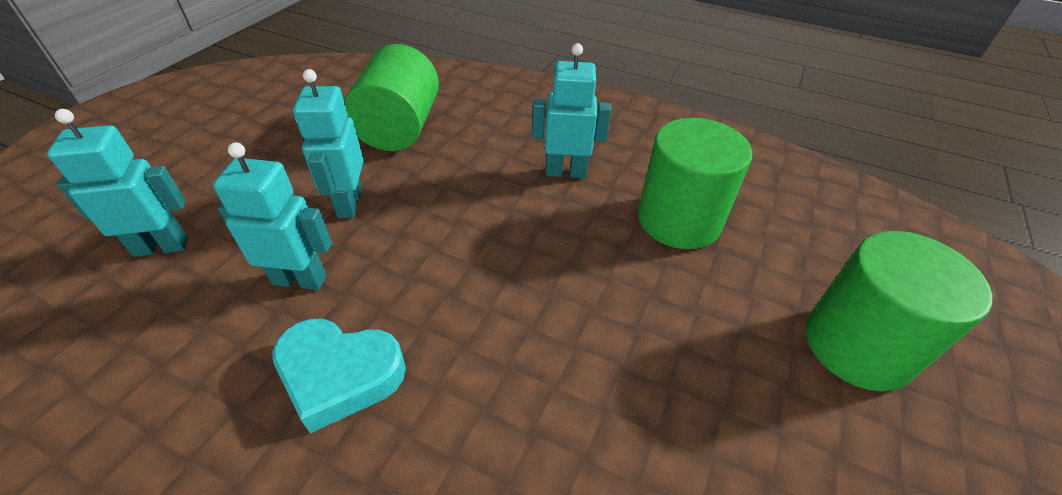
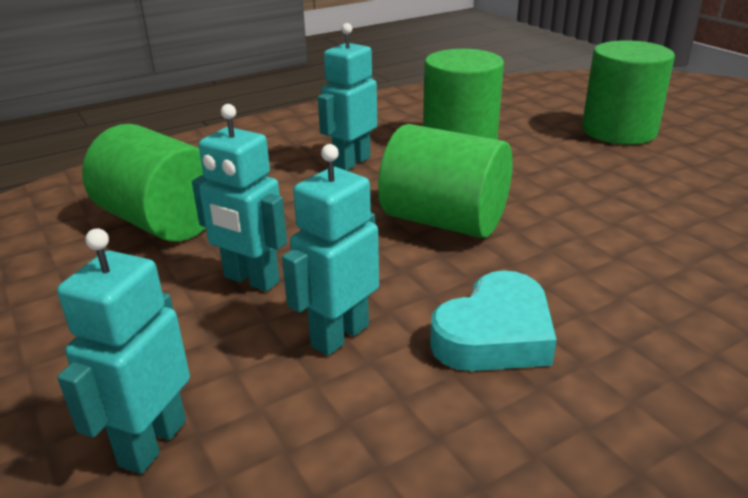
camera: 55 degrees left, 15 degrees down
(506, 271) = (444, 221): none -> green cylinder

